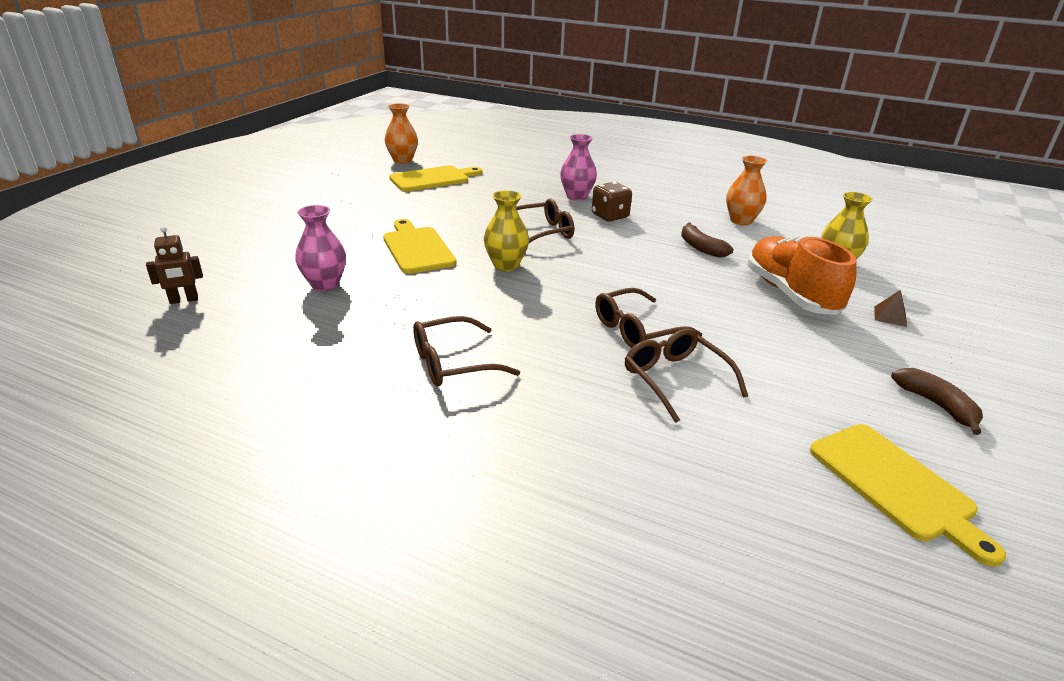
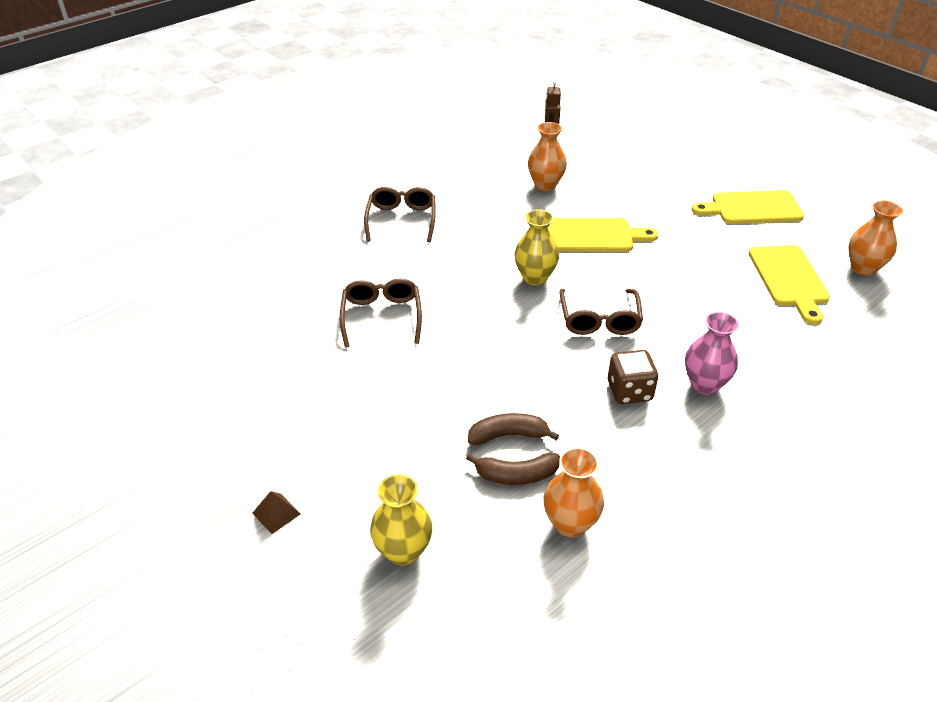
camera: 115 degrees right, 10 degrees up
(325, 284) = (545, 185): pink vase -> orange vase
(675, 379) = (307, 310): brown glasses -> none
(790, 294) = (368, 454): orange shoe -> none
(895, 485) = (134, 359): yellow cutting board -> yellow cutting board (752, 208)
(936, 405) = (159, 441): brown banana -> brown banana (516, 475)

